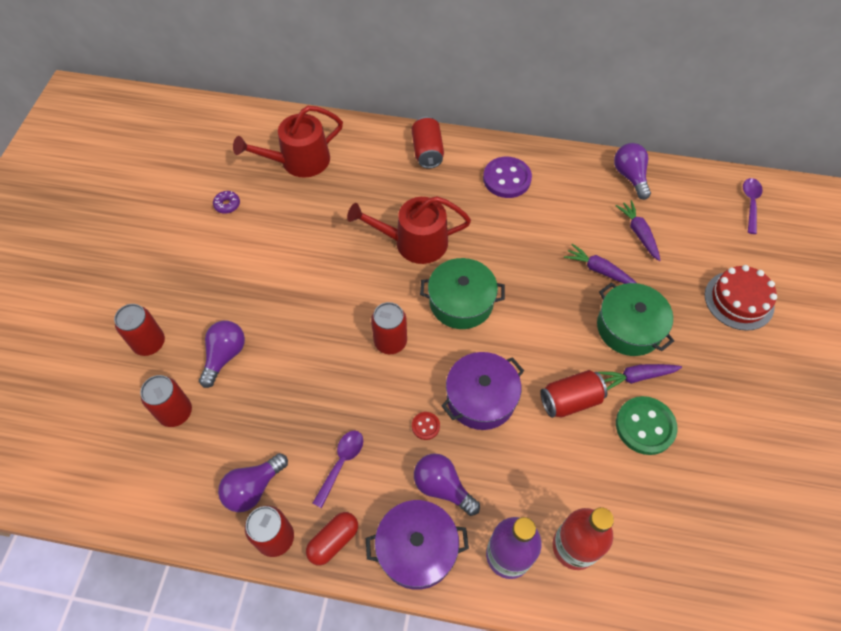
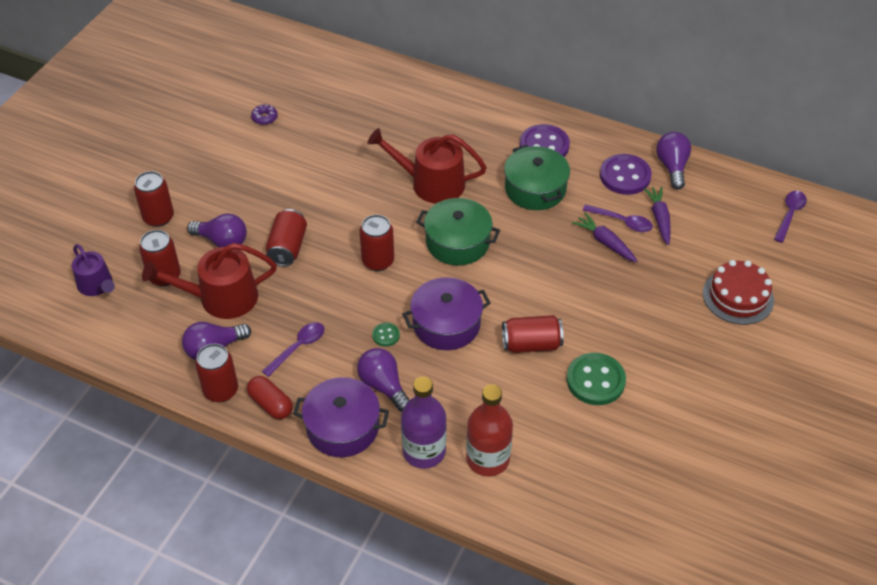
camera: 15 degrees right, 10 degrees down
(104, 441) = (97, 285): none -> purple watering can
(225, 356) = (222, 241): purple light bulb -> purple light bulb turned 75 degrees clockwise
(299, 161) = (345, 93): red watering can -> red watering can (221, 298)
(333, 541) = (271, 404): red capsule -> red capsule turned 75 degrees clockwise
(425, 426) = (386, 335): red button -> green button
(427, 152) = (473, 107): red can -> red can (287, 248)
(591, 195) = (625, 176): none -> purple button
(606, 244) = (622, 222): none -> purple spoon
(629, 328) = (614, 297): green pot -> green pot (535, 189)
(636, 377) = (604, 339): purple carrot -> none

